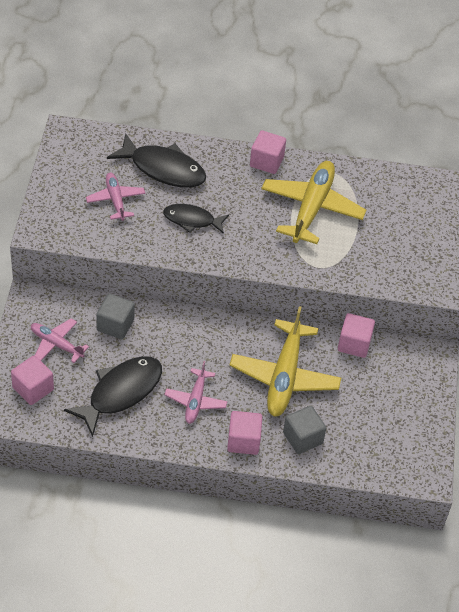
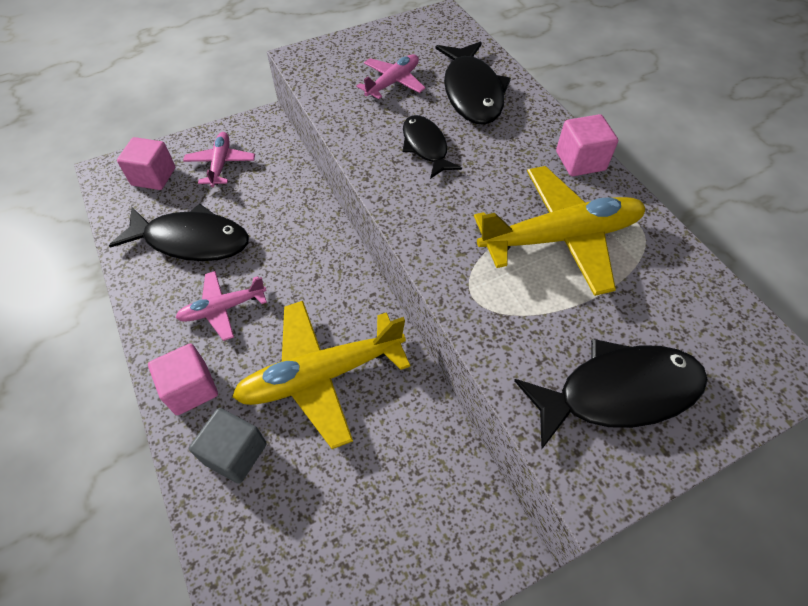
camera: 60 degrees right, 5 degrees up
(115, 325) = (278, 191): grey cube -> none
(354, 344) = (435, 424): pink cube -> none
(412, 250) = (618, 392): none -> black fish

